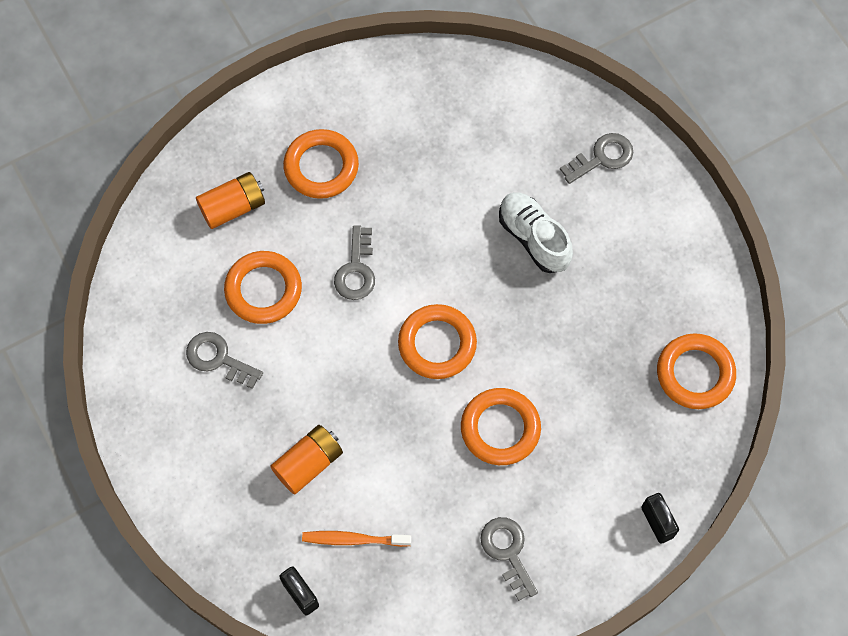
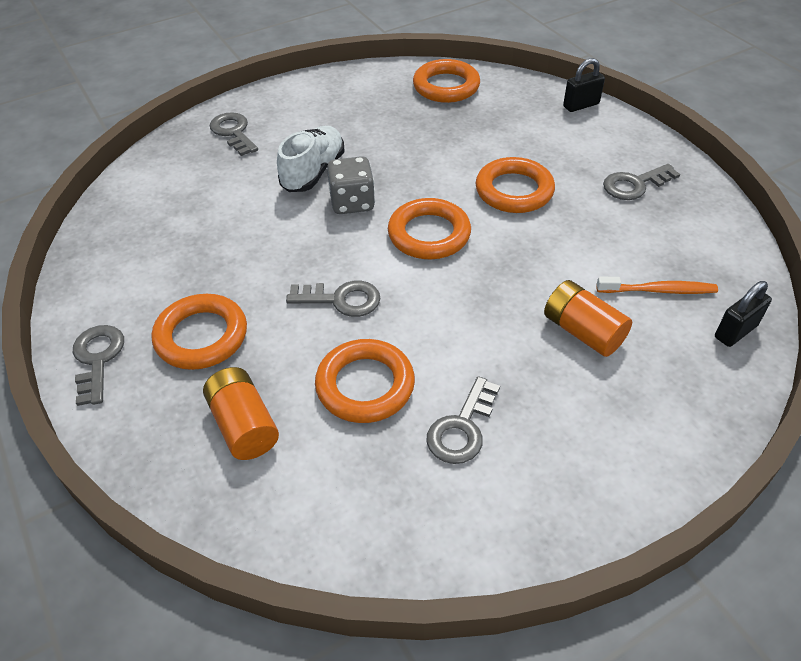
camera: 90 degrees left, 20 degrees down
(302, 97) = (97, 359): none -> grey key
(353, 539) = (658, 290): orange toothbrush -> orange toothbrush turned 90 degrees counterclockwise
(485, 275) = (352, 202): none -> grey dice
(533, 238) = (313, 172): white shoe -> white shoe turned 150 degrees clockwise

